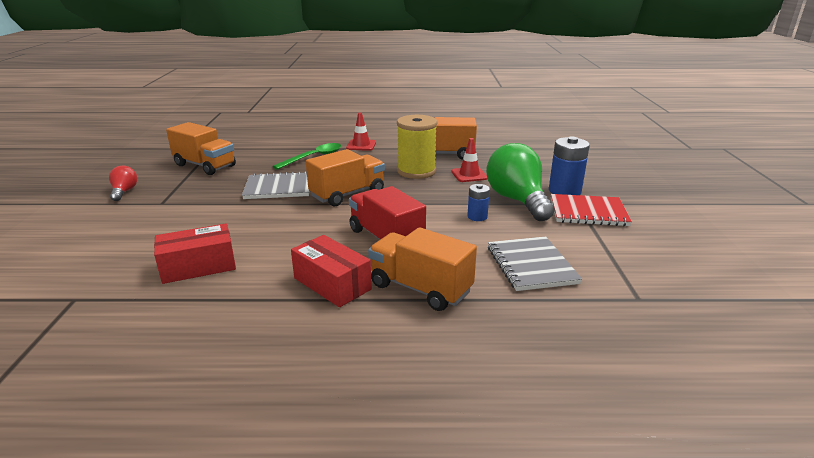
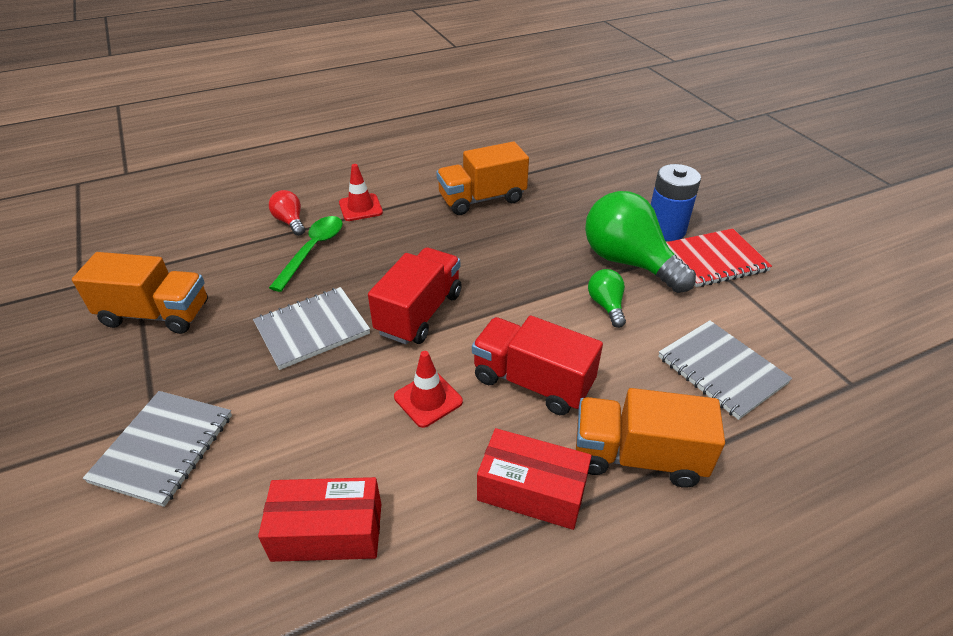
camera: 25 degrees left, 15 degrees up
(124, 192) = (64, 415): red light bulb -> red light bulb (290, 222)
(155, 214) = (164, 448): none -> grey notebook
(198, 266) = (327, 531): red box -> red box turned 45 degrees clockwise
(348, 194) = (419, 313): orange truck -> red truck
(416, 171) = (473, 242): yellow spool -> none
(469, 175) = (541, 230): red traffic cone -> red traffic cone (428, 399)
(477, 217) = (606, 305): blue battery -> green light bulb

